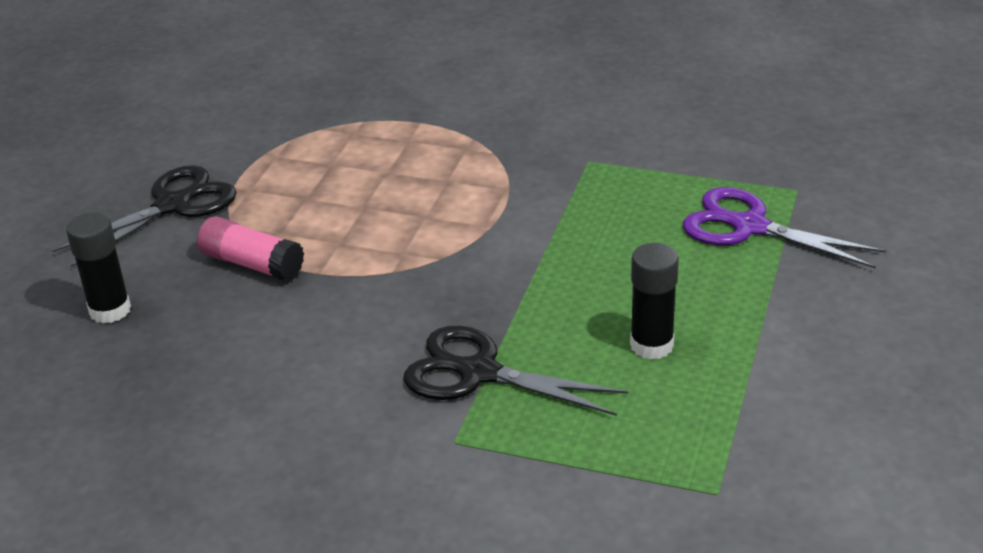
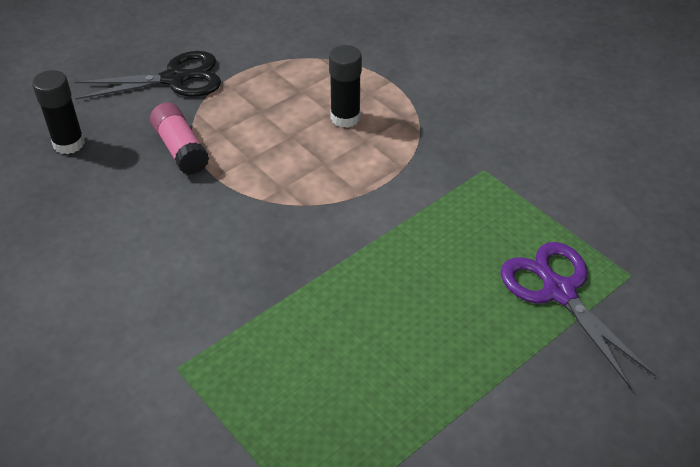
camera: 30 degrees right, 10 degrees up
(477, 372) = (242, 317): black scissors -> none
(651, 345) = (386, 362): black glue stick -> black glue stick (345, 117)

